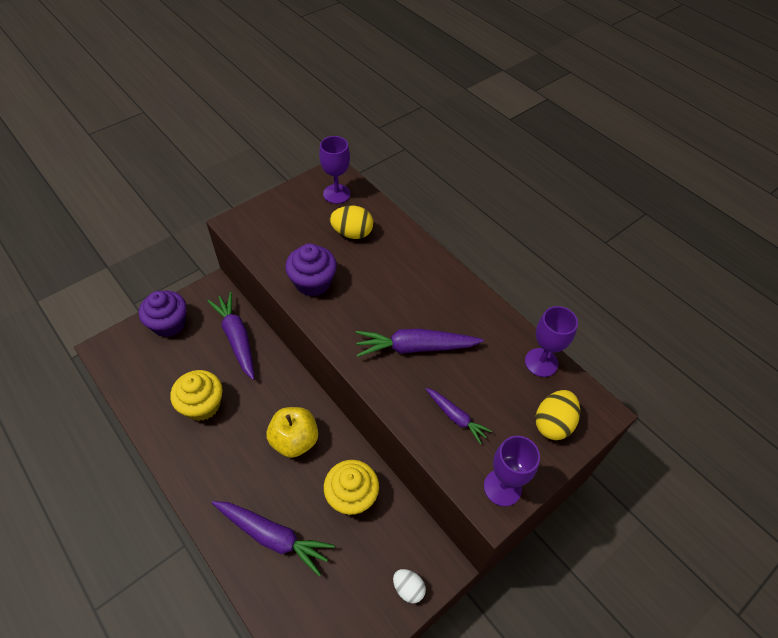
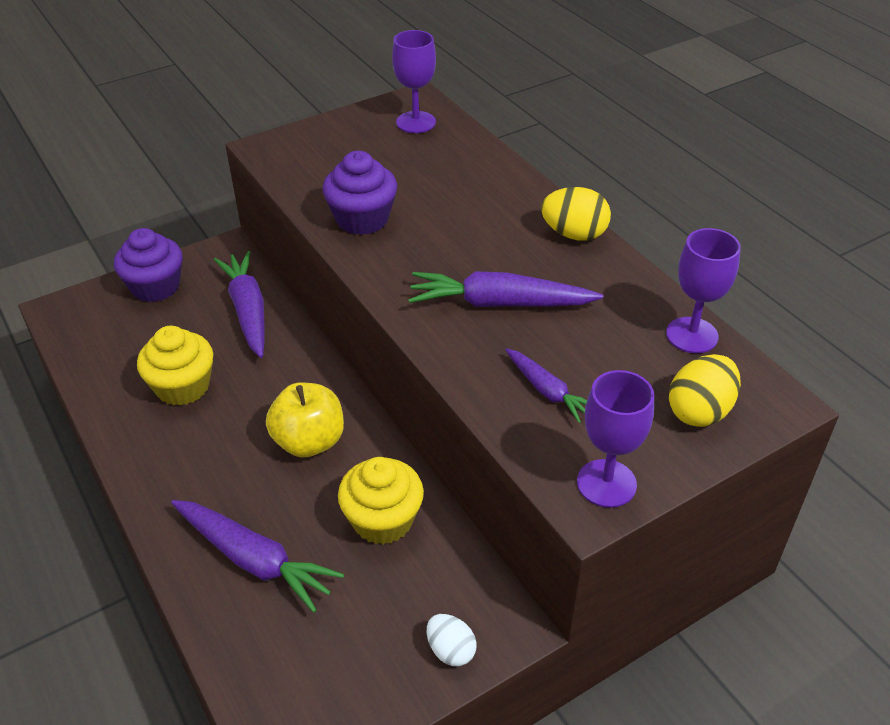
camera: 10 degrees right, 10 degrees down
(352, 233) = (430, 167): yellow egg -> yellow egg (574, 234)

